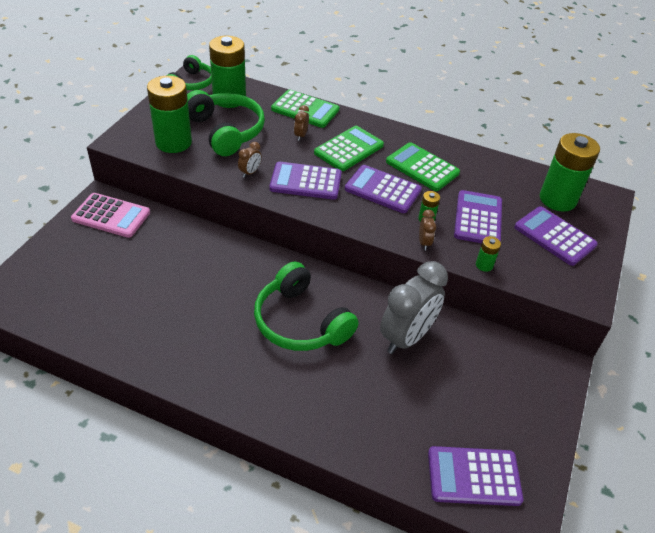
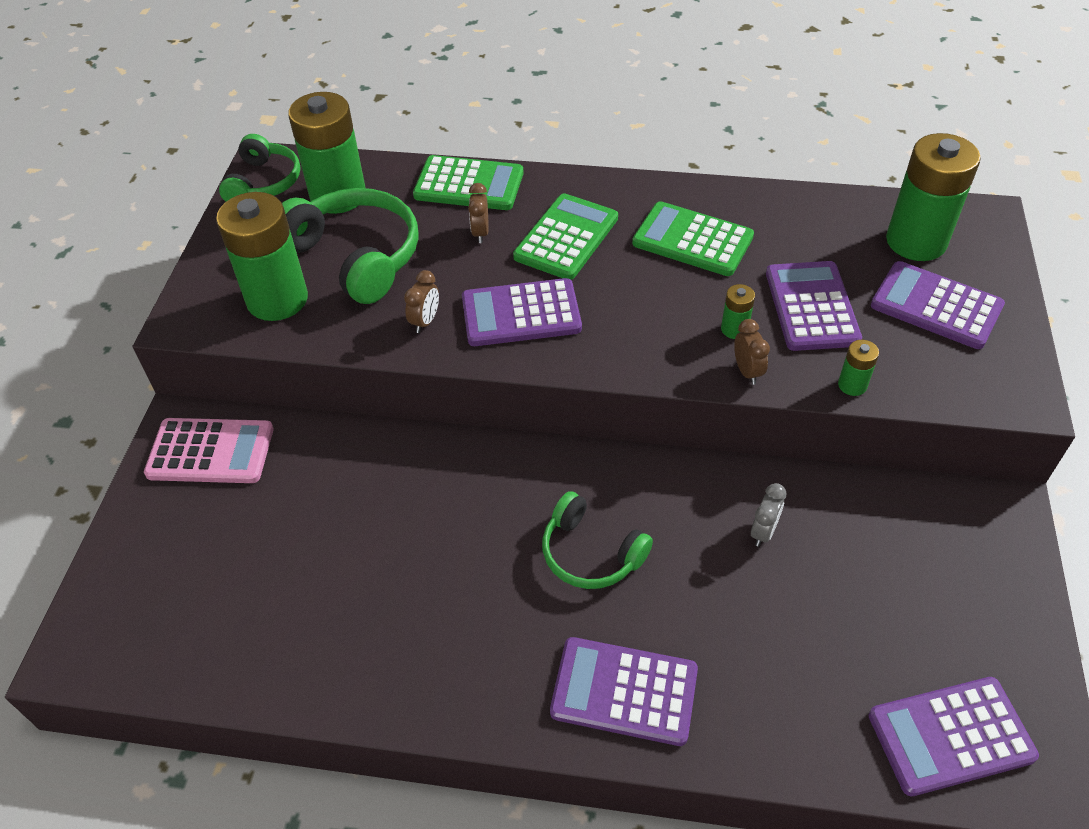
camera: 10 degrees left, 5 degrees up
(300, 322) = (590, 553): green headphones -> green headphones, size x0.64
(382, 190) = (647, 296): purple calculator -> purple calculator (624, 692)
(406, 337) = (763, 532): grey clock -> grey clock, size x0.42

